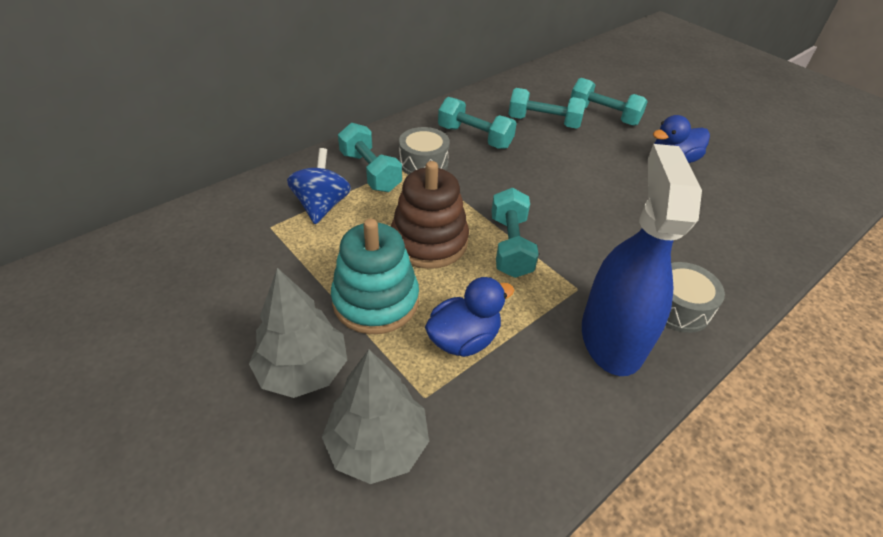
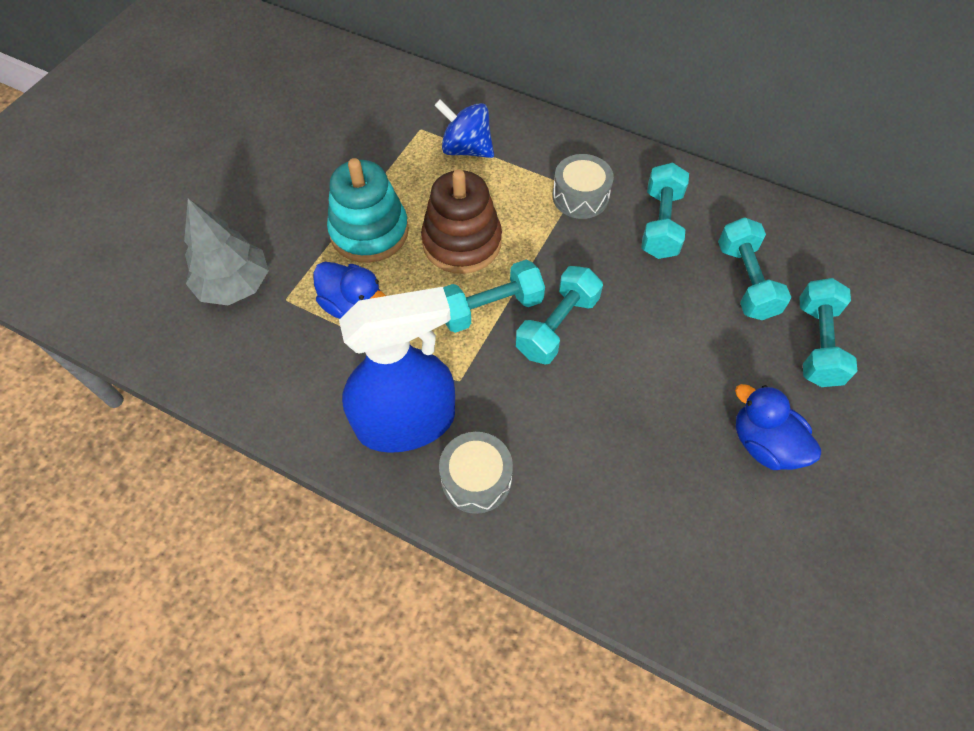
camera: 70 degrees right, 15 degrees up
(303, 370) = (281, 216): grey tree -> none
(322, 206) = (466, 149): blue spinning top -> blue spinning top turned 135 degrees counterclockwise
(370, 172) = (537, 161): turquoise dumbbell -> turquoise dumbbell (557, 326)

